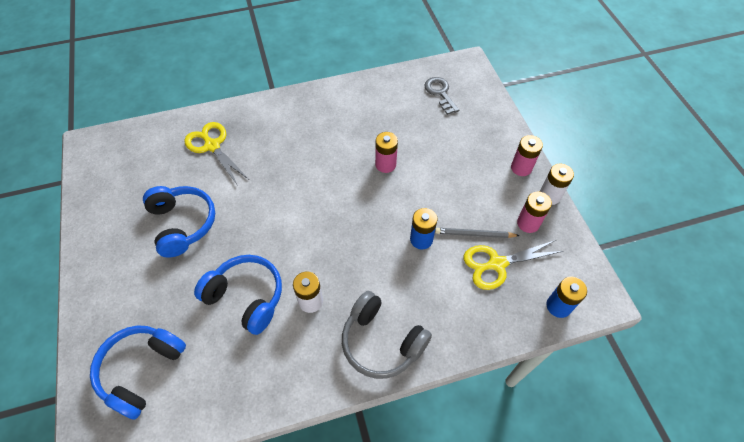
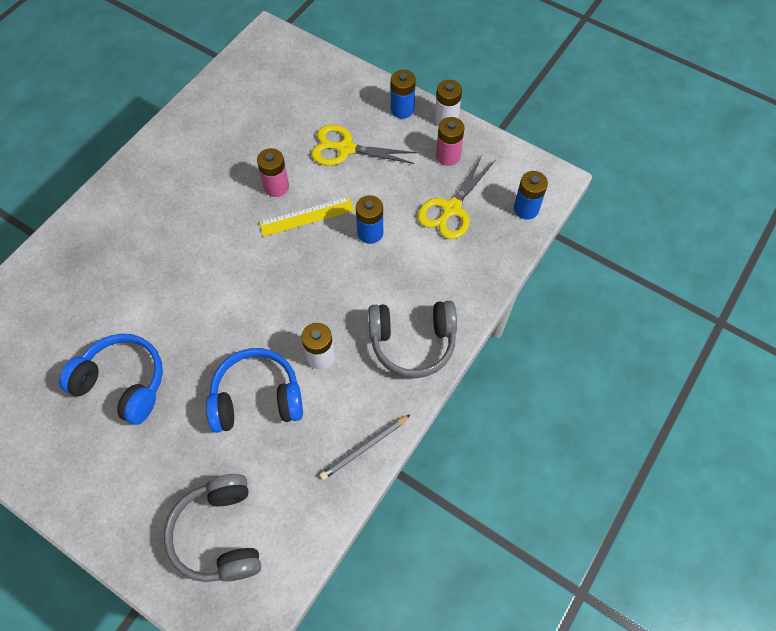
camera: 40 degrees left, 5 degrees up
(142, 370) = (220, 534): blue headphones -> grey headphones
(212, 146) = (74, 287): yellow scissors -> yellow scissors (345, 149)
(388, 197) = (306, 216): none -> yellow ruler
(440, 93) = (267, 83): grey key -> none
(474, 234) = (412, 196): grey pencil -> grey pencil (364, 448)
(521, 168) = (402, 109): pink battery -> blue battery

